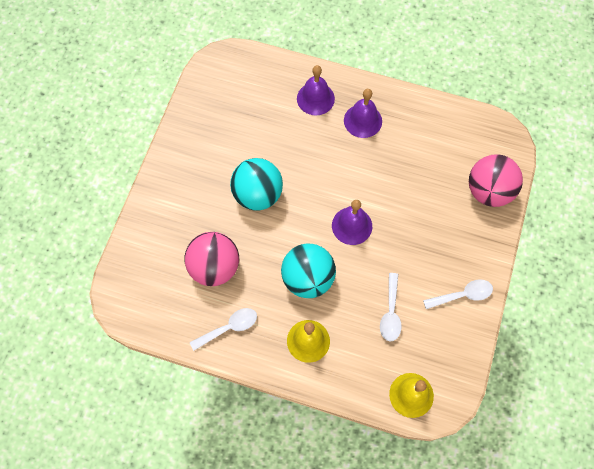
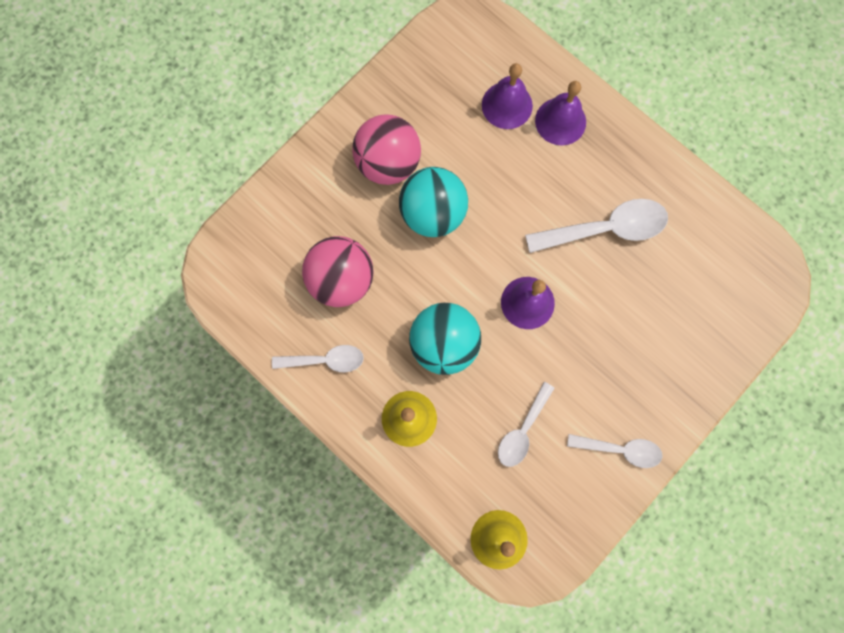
camera: 25 degrees right, 10 degrees up
(363, 120) = (605, 175): purple bell -> purple bell (507, 105)
(380, 155) = (605, 229): none -> white spoon
(489, 191) = (719, 335): pink ball -> pink ball (388, 163)

